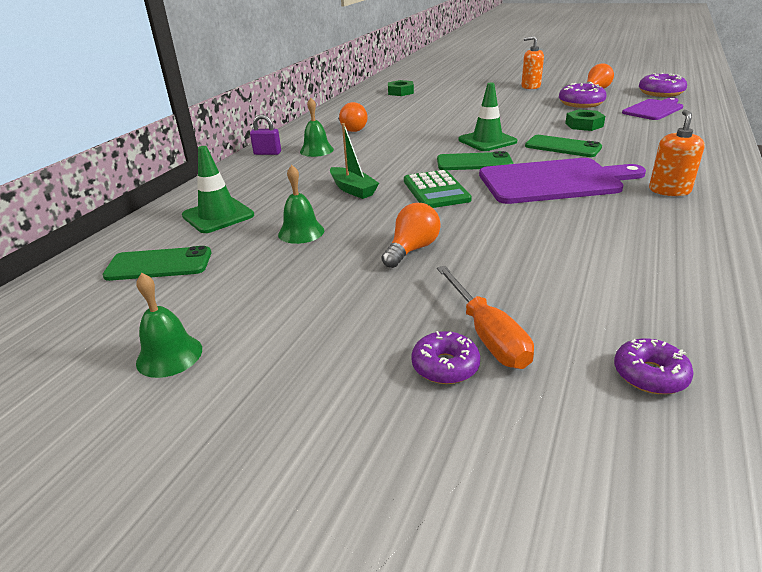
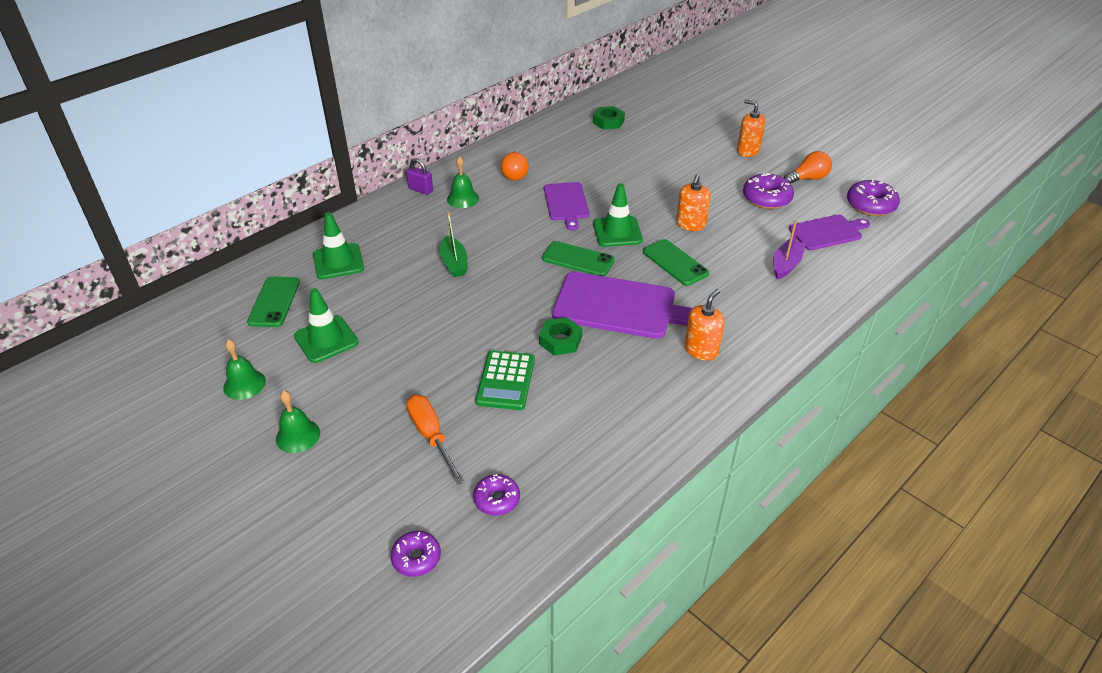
camera: 20 degrees right, 10 degrees up
(159, 264) = (274, 302): green phone -> green phone turned 75 degrees clockwise
(256, 280) = (326, 339): none -> green traffic cone
(301, 232) = (384, 300): green bell -> green bell (298, 436)
(412, 249) = (446, 346): orange light bulb -> none
(419, 135) = (566, 203): none -> purple cutting board
(436, 190) = (516, 286): green calculator -> green calculator (505, 381)
(445, 366) = (388, 449): purple donut -> purple donut (416, 558)
(487, 334) = (431, 436): orange screwdriver -> orange screwdriver turned 150 degrees clockwise
(543, 125) = (690, 224): none -> orange soap dispenser
(584, 125) = (730, 236): green nut -> green nut (560, 340)
(652, 130) = (786, 264): none -> purple boat

